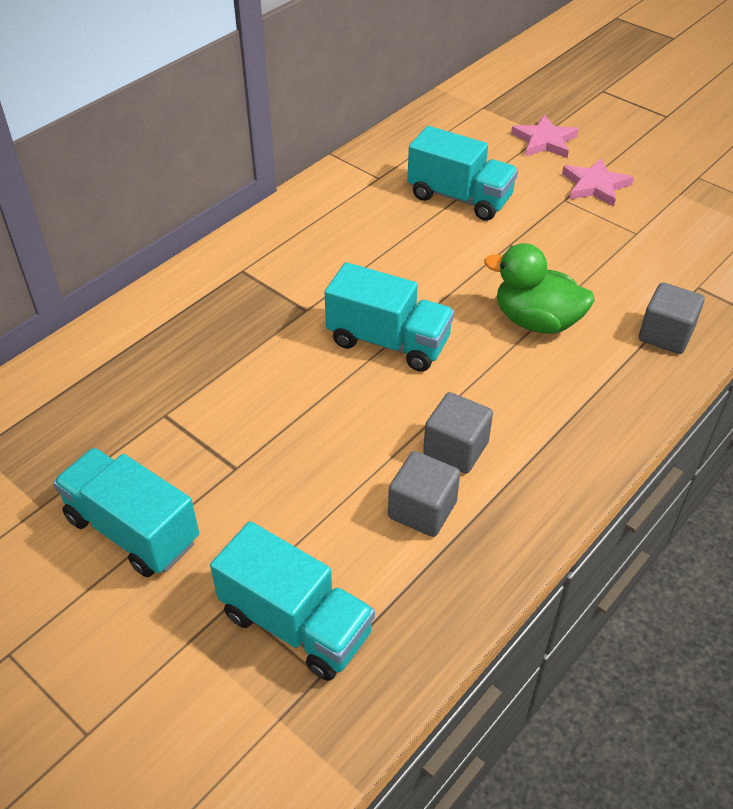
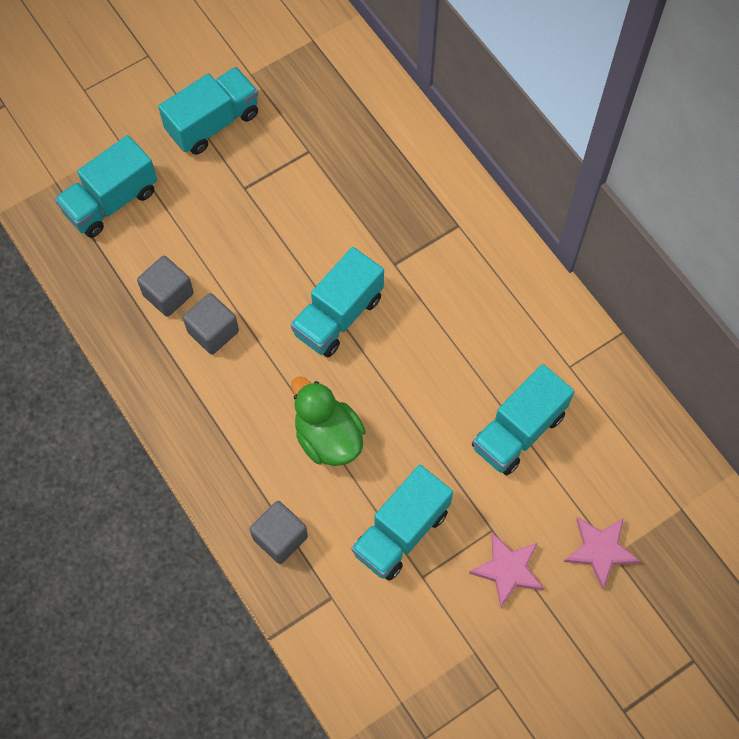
camera: 105 degrees right, 20 degrees up
(536, 321) = (328, 437): green duck -> green duck turned 75 degrees counterclockwise
(603, 253) = (401, 532): none -> turquoise truck

